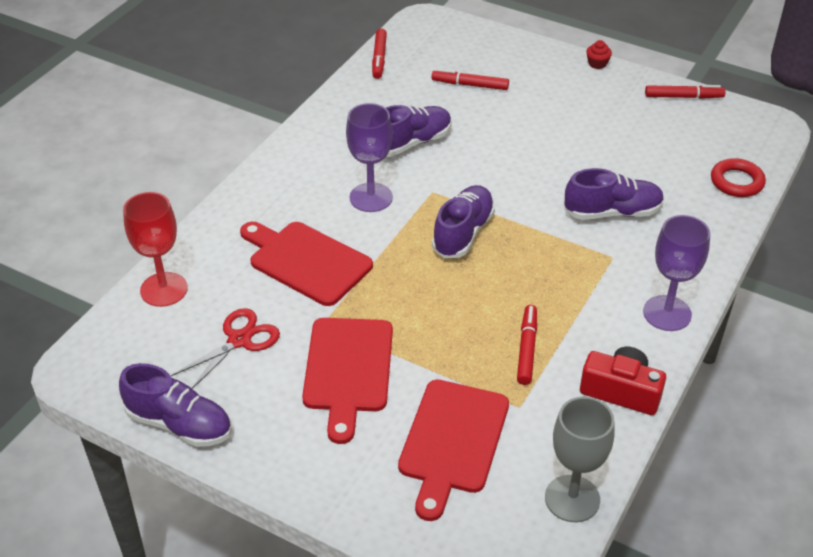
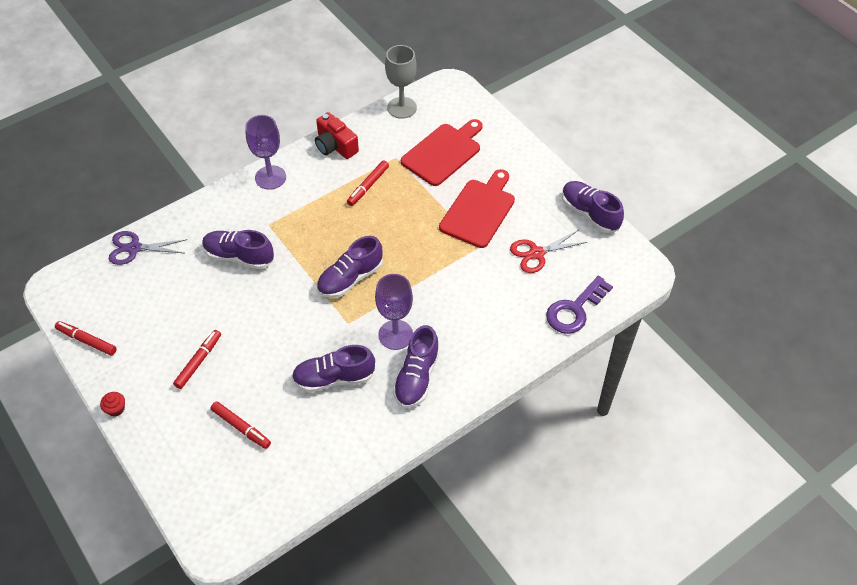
camera: 155 degrees left, 10 degrees up
(164, 289) = (575, 310): red goblet -> purple key
(306, 261) = (469, 296): red cutting board -> none
(323, 169) = (417, 377): none -> purple shoe
(379, 58) = (296, 500): red marker -> red marker (198, 361)
(736, 182) = (134, 248): red ring -> purple scissors

